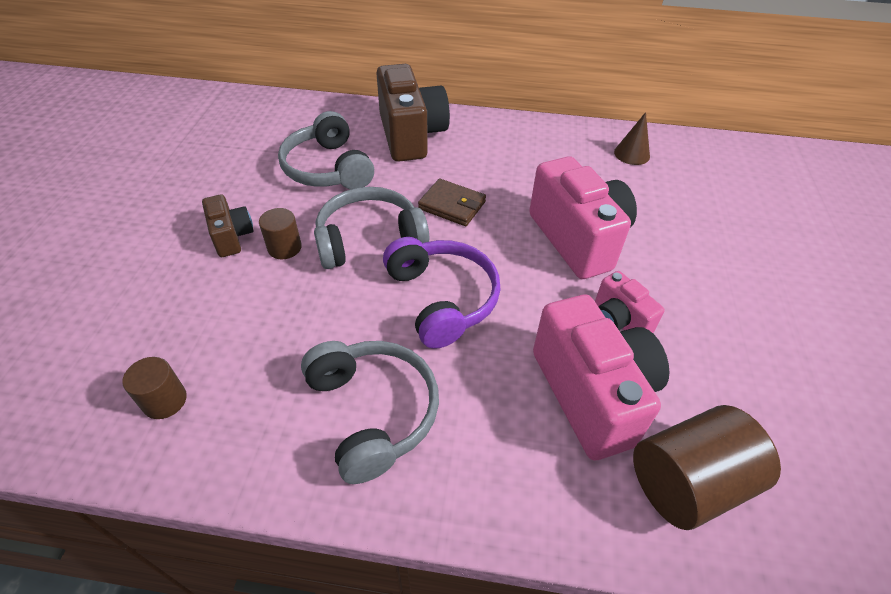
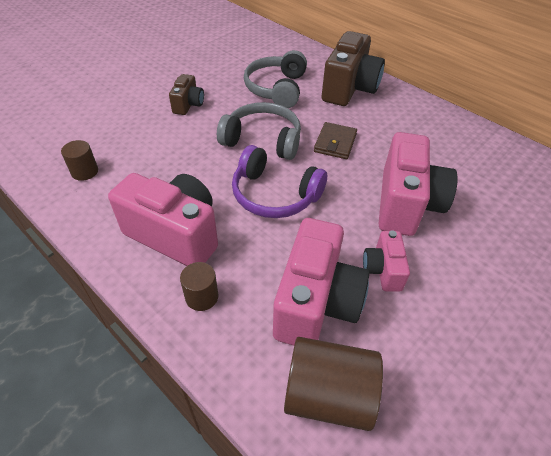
camera: 35 degrees right, 0 degrees up
(284, 247) = (210, 123): brown cylinder -> brown cylinder (202, 297)
(373, 412) = (175, 234): grey headphones -> pink camera
(442, 298) = (274, 195): purple headphones -> purple headphones turned 105 degrees clockwise
(452, 205) = (335, 143): brown wallet -> brown wallet turned 45 degrees clockwise
(632, 154) = (514, 167): brown cone -> none

